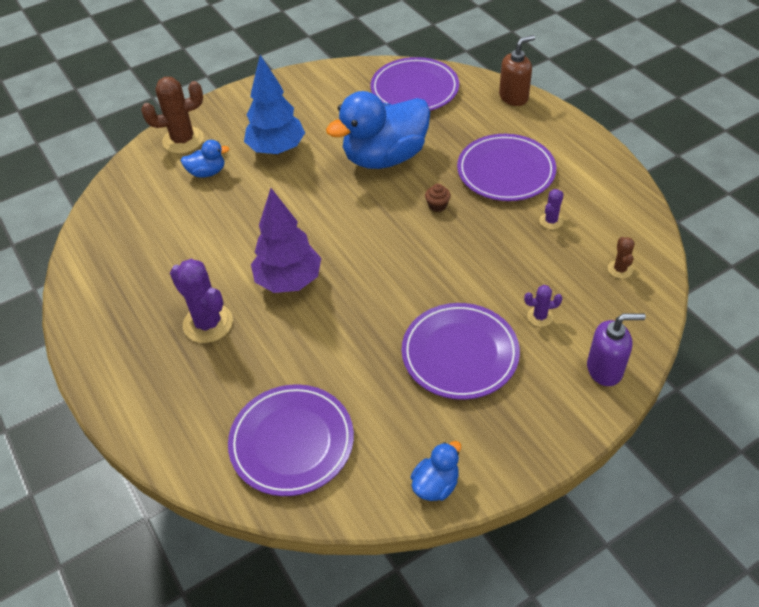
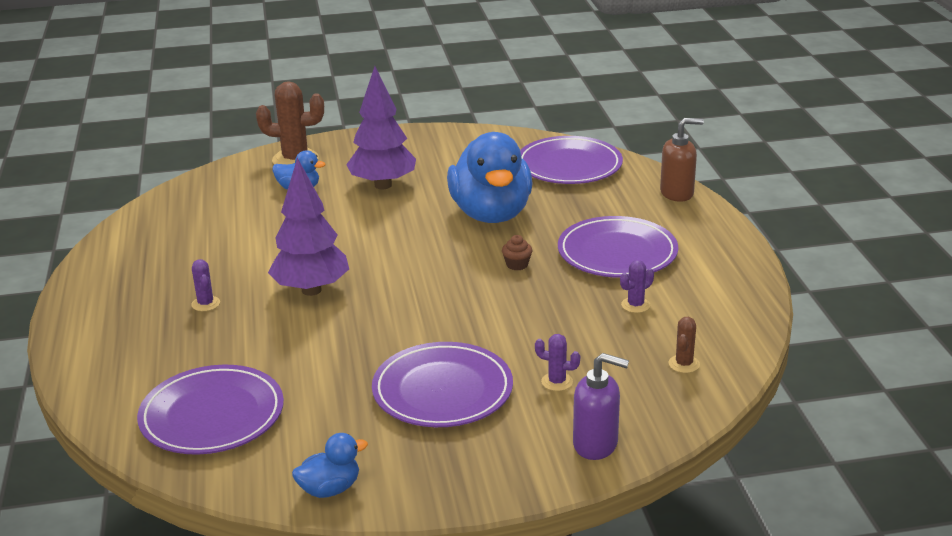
camera: 20 degrees right, 20 degrees down
(208, 323) = (205, 304): purple cactus -> purple cactus, size x0.50
(277, 149) = (383, 185): blue tree -> purple tree
(384, 157) = (491, 214): blue duck -> blue duck turned 90 degrees counterclockwise

